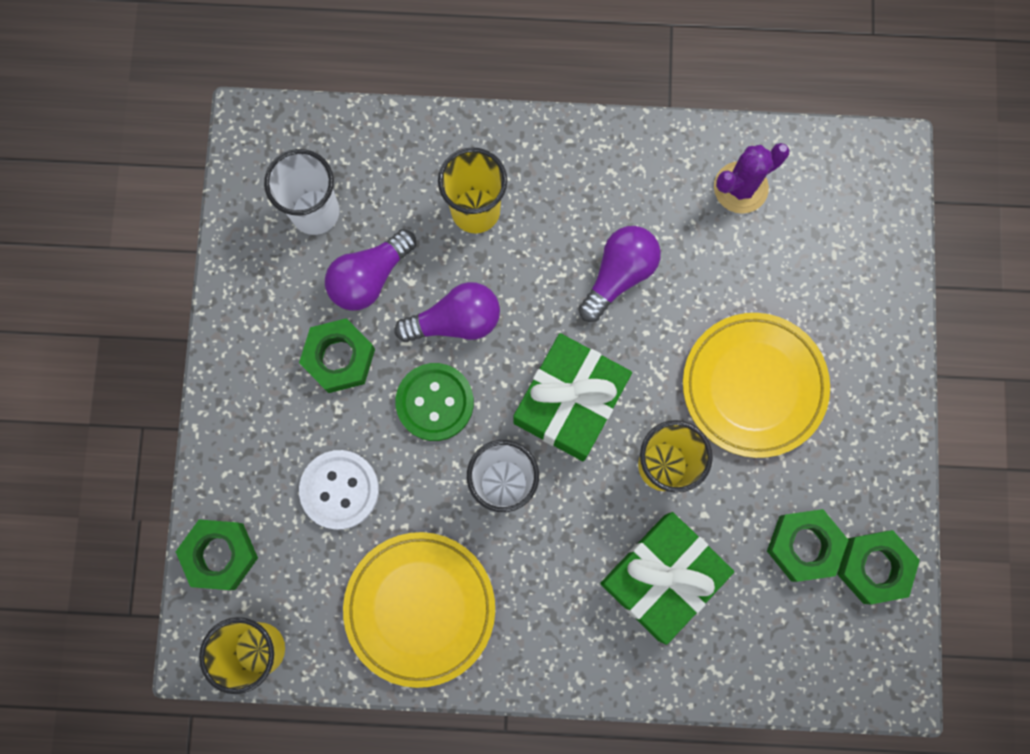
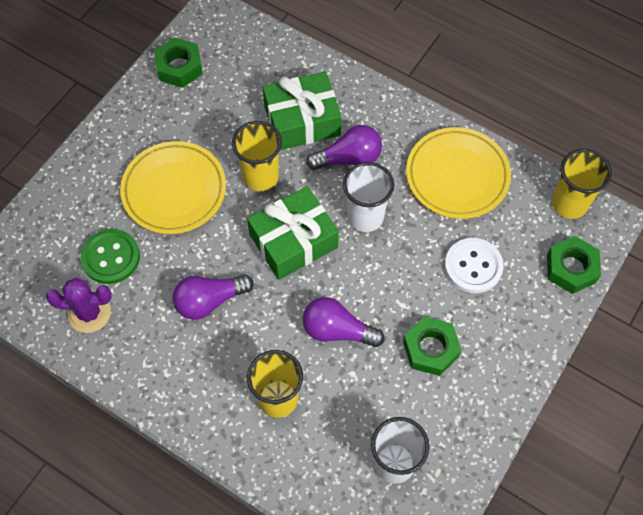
camera: 150 degrees left, 15 degrees down
(370, 277) = (380, 392): purple light bulb -> purple light bulb (348, 158)
(435, 402) = (381, 286): green button -> green button (111, 257)
(803, 546) = (210, 96): green nut -> none

